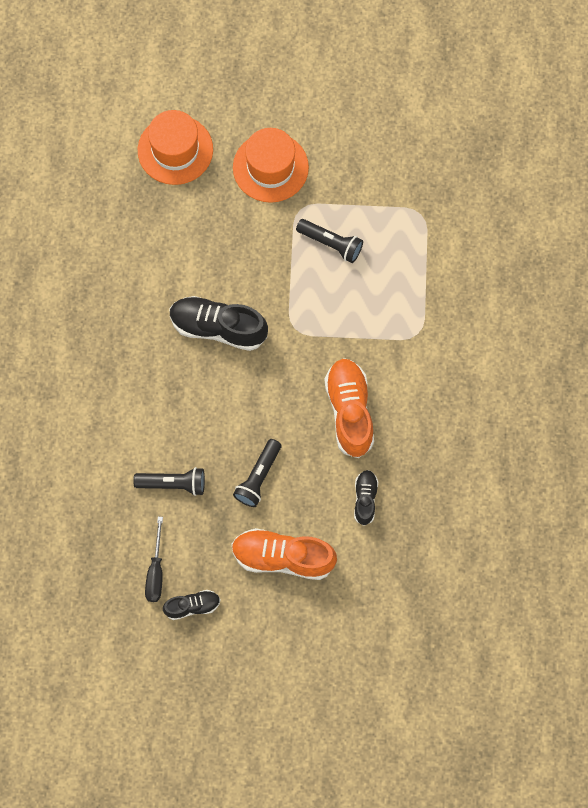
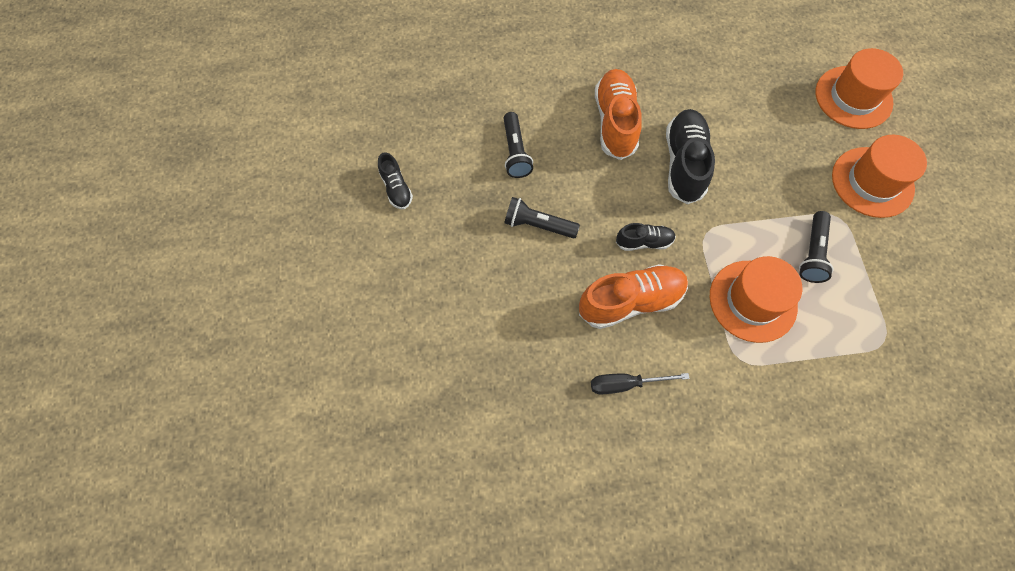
camera: 80 degrees right, 5 degrees down
(155, 571) = (426, 152): black screwdriver -> black screwdriver (625, 384)
(283, 557) = (458, 261): orange shoe -> orange shoe (615, 122)
(365, 499) = (536, 333): black shoe -> black shoe (644, 242)
(367, 308) = (752, 301): none -> orange hat

